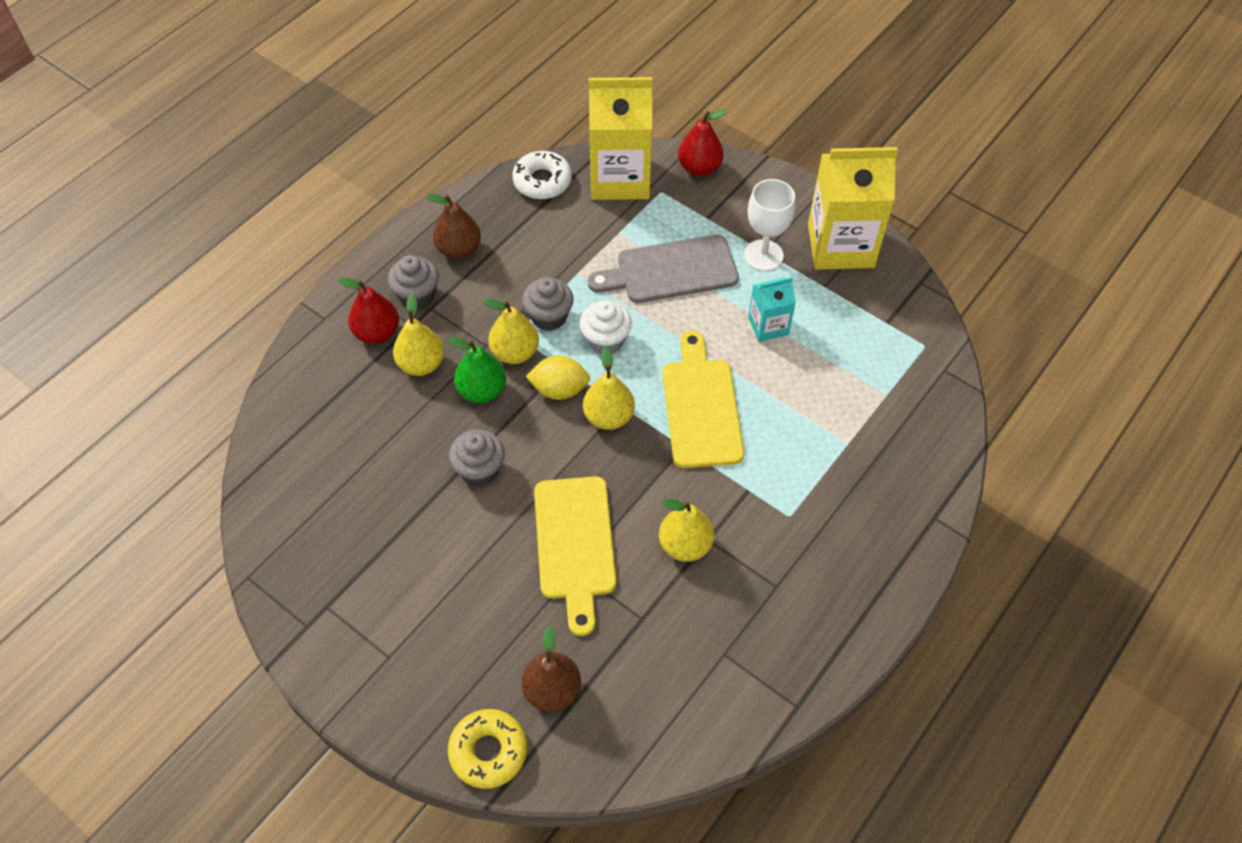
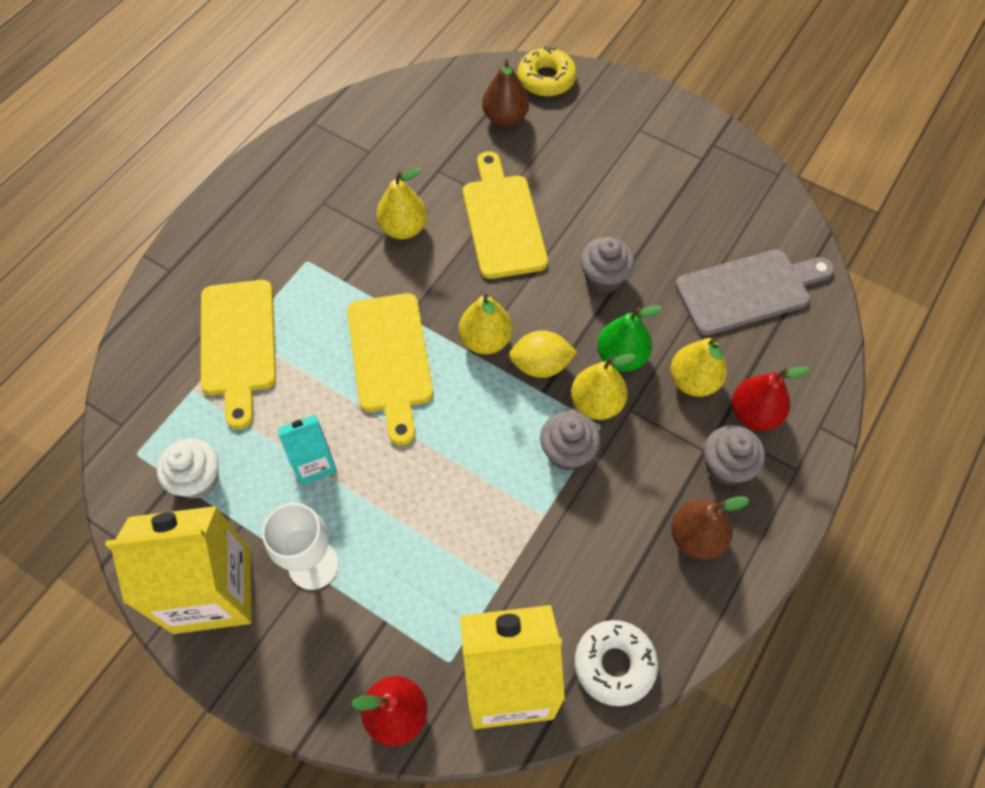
camera: 175 degrees right, 5 degrees up
(605, 340) = (499, 427): white cupcake -> white cupcake (198, 479)
(670, 270) = (430, 530): grey cutting board -> grey cutting board (748, 291)
(849, 433) = (238, 344): none -> yellow cutting board

